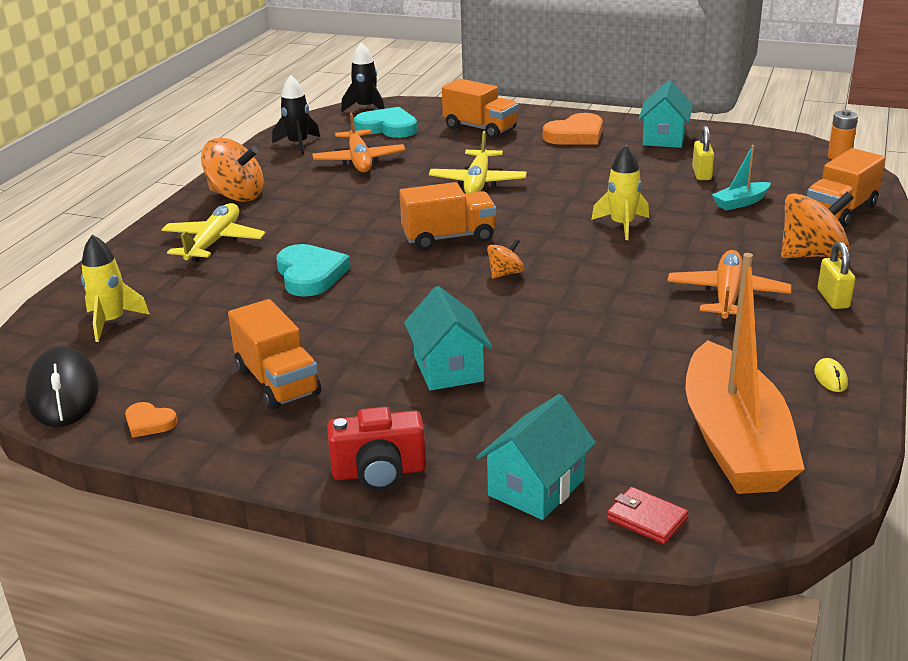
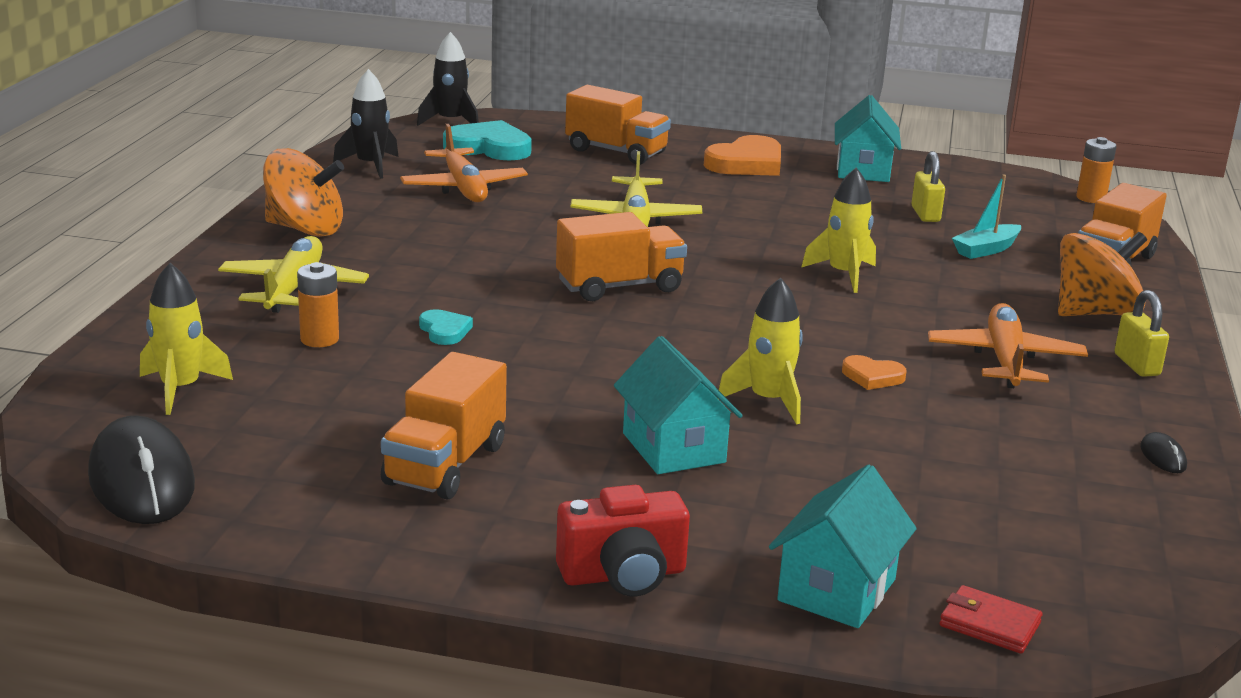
camera: 10 degrees left, 5 degrees down
(149, 423) = (281, 517): orange heart -> orange heart (872, 376)
(219, 282) = (319, 339): none -> orange battery
(277, 382) = (445, 465): orange truck -> orange truck turned 60 degrees clockwise
(310, 275) = (444, 331): turquoise heart -> turquoise heart, size x0.52
(505, 273) = (710, 332): orange spinning top -> none
(532, 330) = (768, 401): none -> yellow rocket
(734, 441) = (1069, 531): orange boat -> none
(830, 378) = (1163, 457): yellow mouse -> black mouse

